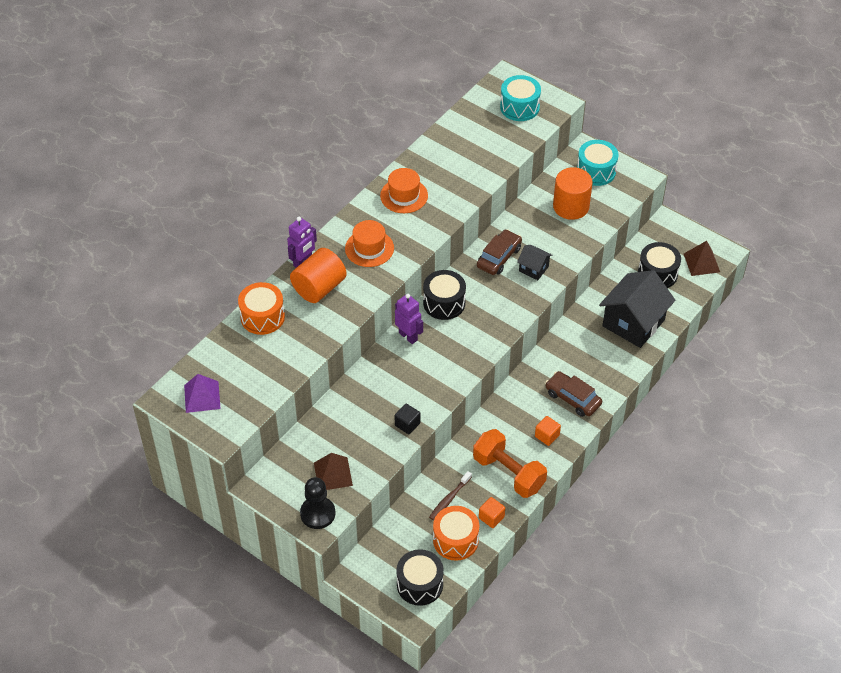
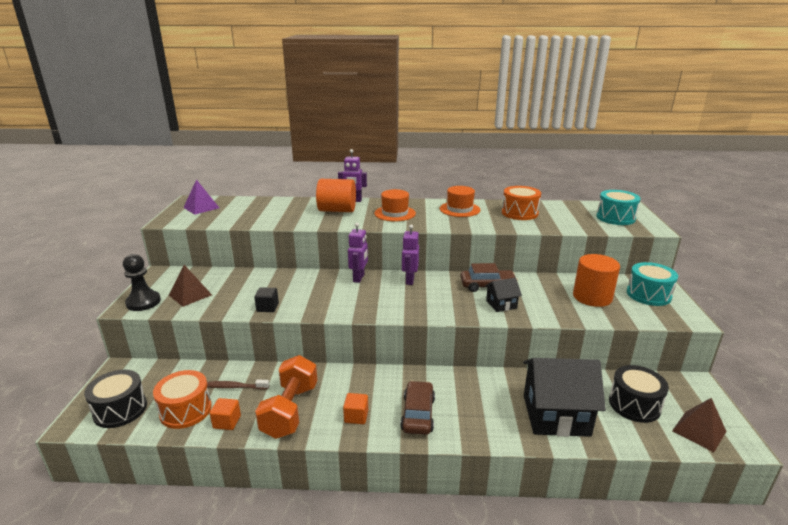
camera: 55 degrees right, 25 degrees down
(262, 317) = (290, 204): orange drum -> orange drum (519, 213)
(444, 303) = (409, 280): black drum -> purple robot
(533, 269) = (501, 304): black house -> black house turned 75 degrees clockwise

